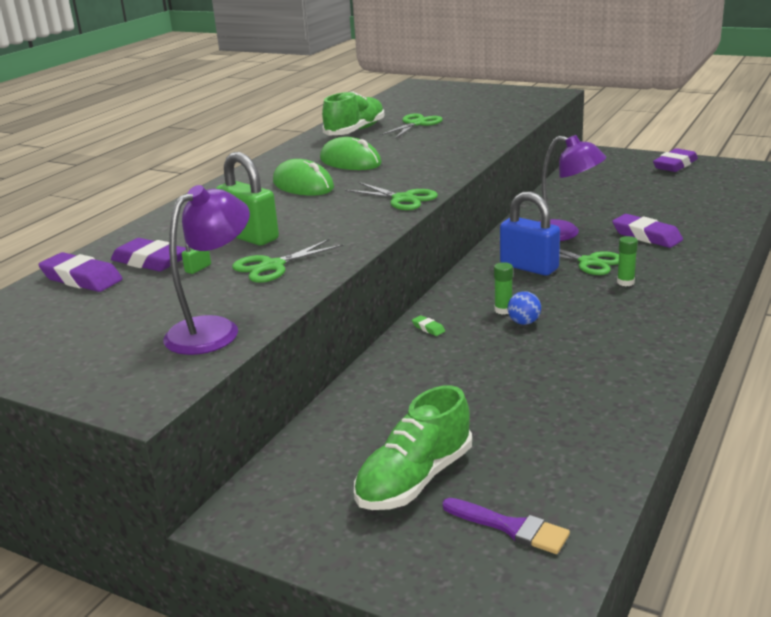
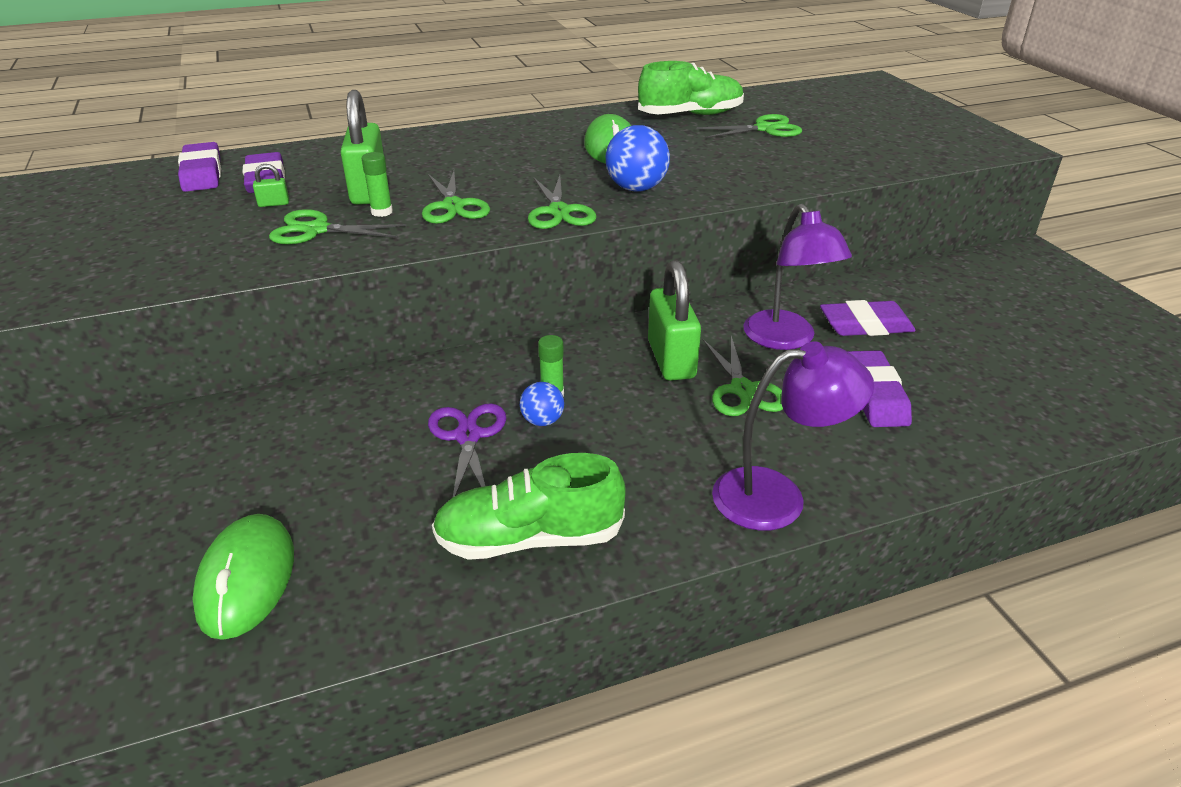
camera: 40 degrees right, 10 degrees up
(214, 330) = (155, 269): purple lamp -> purple lamp (777, 496)
(303, 185) = (519, 156): green mouse -> green mouse (246, 579)
(331, 221) = (453, 206): none -> green scissors
(414, 479) = (159, 519): green shoe -> green shoe (529, 538)
(418, 173) = (636, 188): none -> blue ball
(428, 328) = (457, 372): green eraser -> none
(501, 349) = (468, 436): none -> purple scissors
(510, 527) = (113, 630): purple brush -> none
(529, 267) = (671, 359): blue padlock -> green padlock
(625, 282) = (732, 440): green glue stick -> green glue stick (382, 212)
(675, 165) = (1109, 317): purple eraser -> purple eraser (865, 325)

